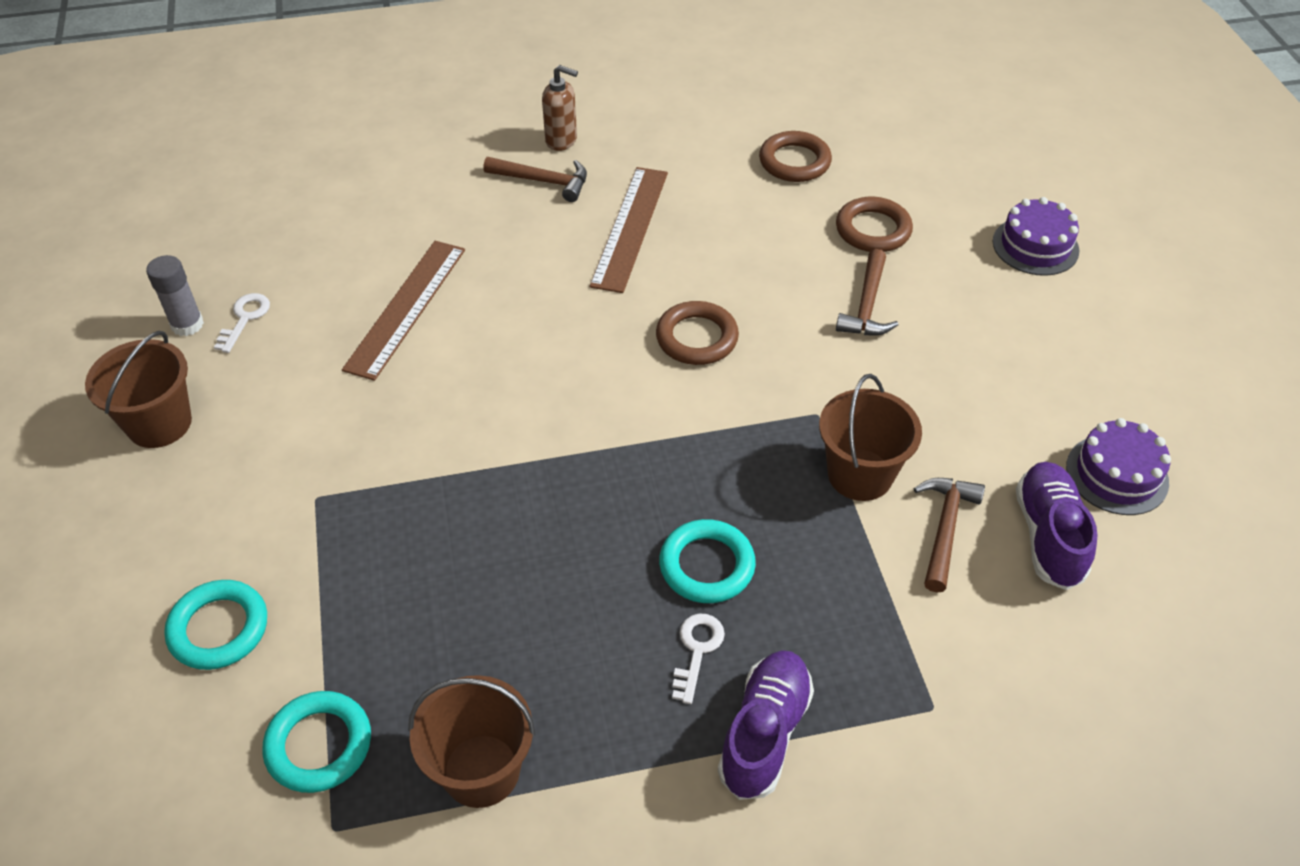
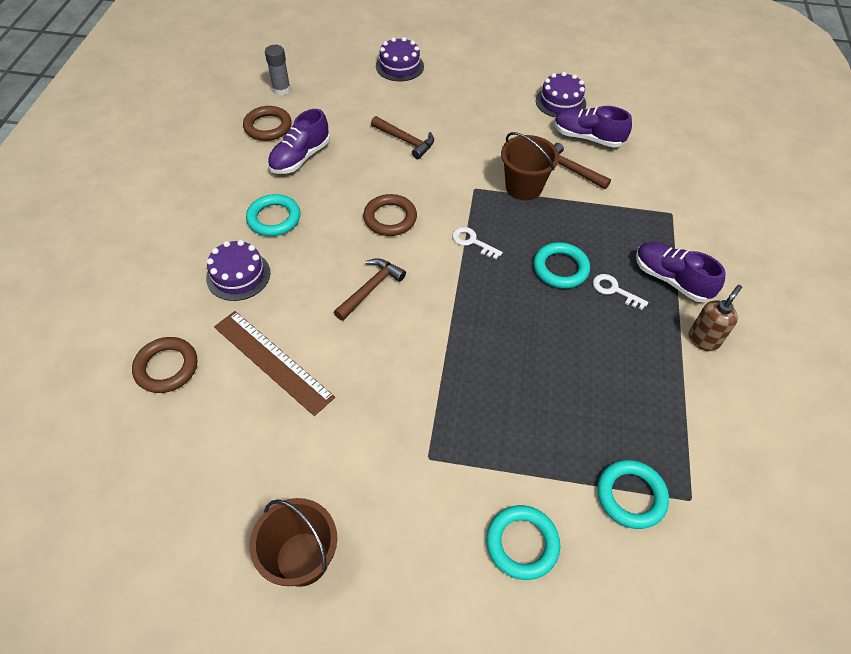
camera: 70 degrees left, 5 degrees up
(187, 324) = (198, 519): grey glue stick -> grey glue stick (281, 90)
(245, 318) = (217, 473): white key -> white key (472, 242)
(481, 770) = (667, 411): brown bucket -> none
(521, 232) = (238, 275): none -> purple cake
(543, 181) = (194, 249): brown hammer -> brown hammer (370, 289)
(561, 140) = (158, 227): brown soap dispenser -> brown soap dispenser (703, 340)
(630, 228) = (274, 218): brown ruler -> turquoise ring
(756, 212) = (300, 158): none -> purple shoe
(873, 230) = (348, 117): brown ring -> brown ring (166, 367)

